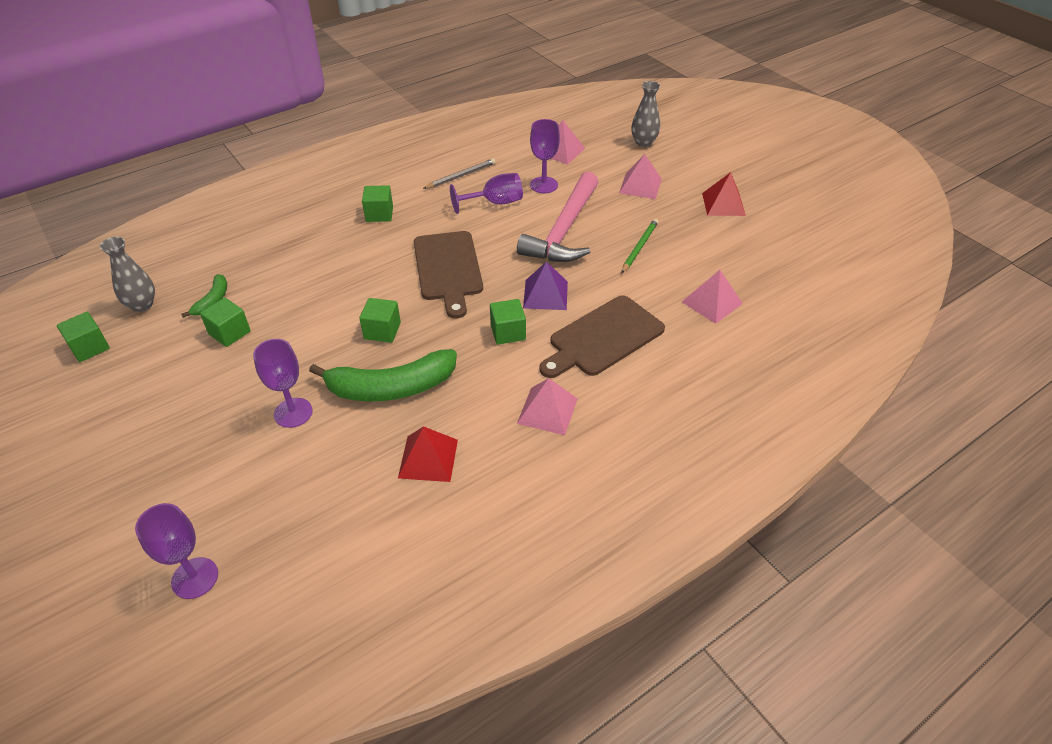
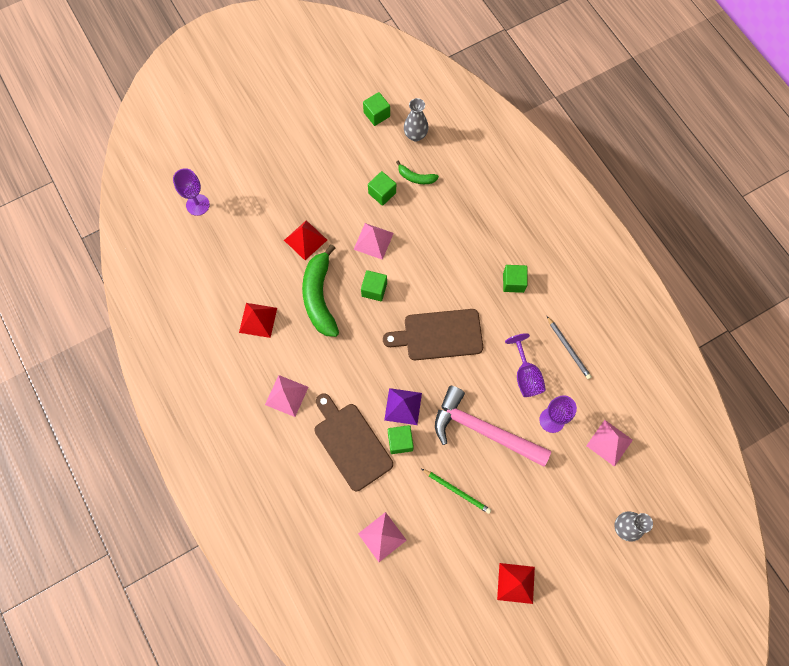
camera: 95 degrees right, 25 degrees up
(293, 412) = (305, 240): purple goblet -> red pyramid
(508, 332) = (364, 375): green cube -> green cube (400, 441)
(640, 185) = (548, 509): pink pyramid -> pink pyramid (373, 241)

